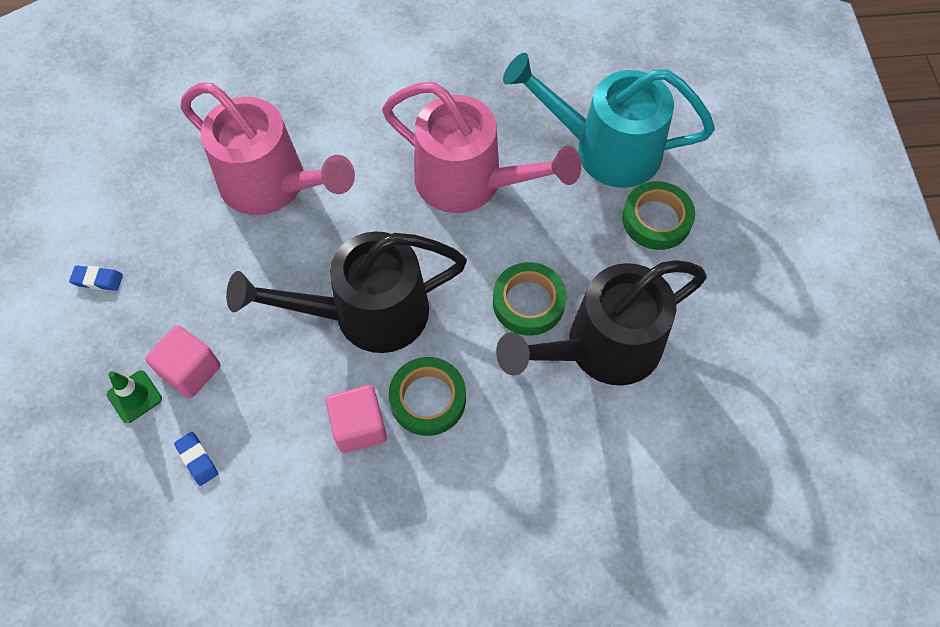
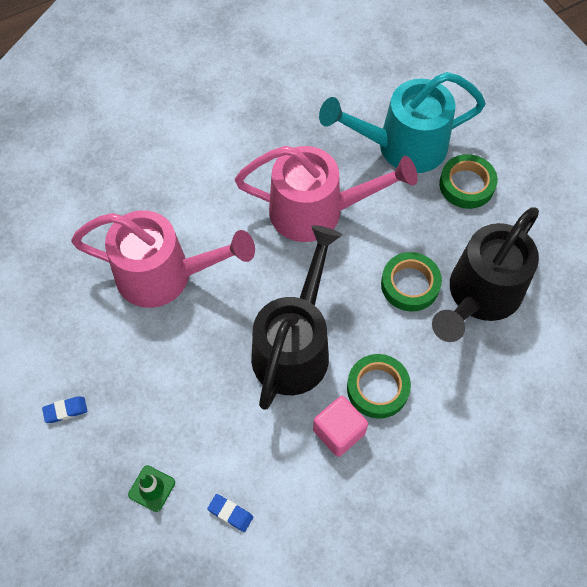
camera: 25 degrees left, 0 degrees up
(190, 370) = (185, 448): pink cube -> none
(365, 314) = (295, 345): black watering can -> black watering can turned 150 degrees clockwise

